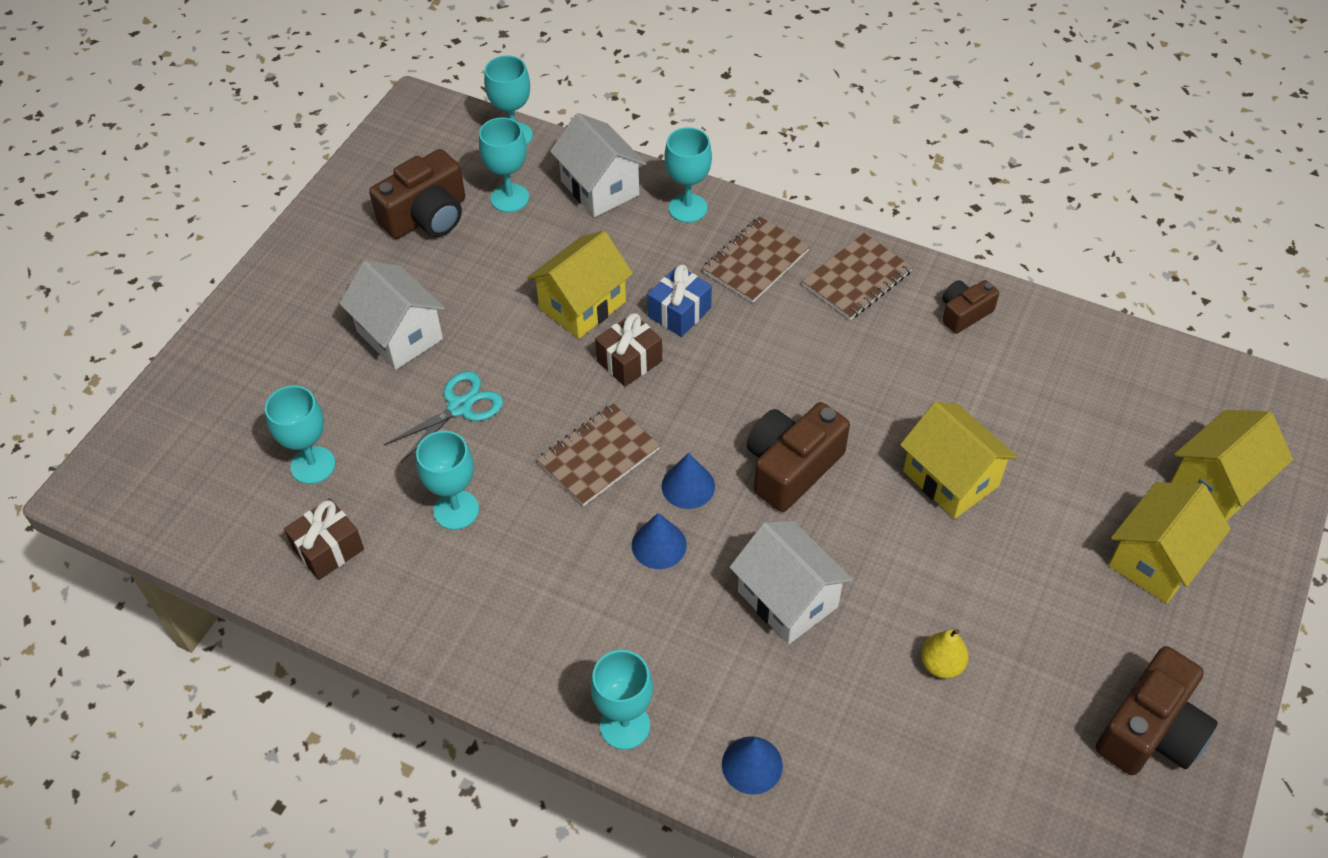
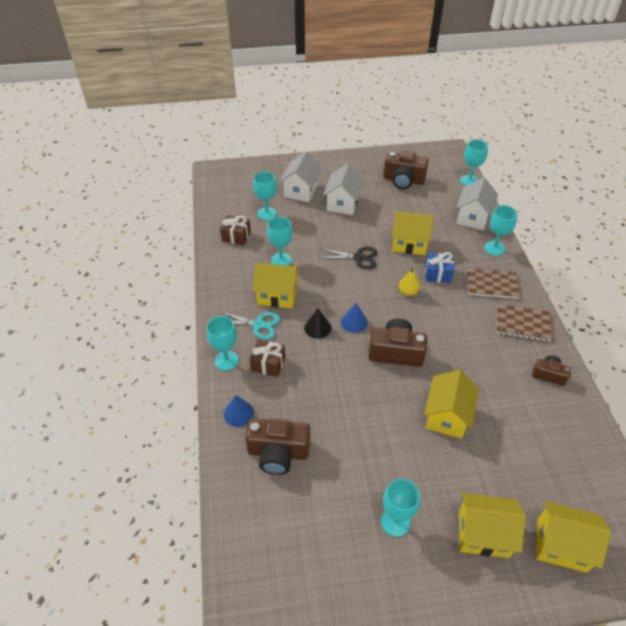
camera: 55 degrees right, 5 degrees down
(459, 407) = (327, 236): turquoise scissors -> turquoise scissors (258, 324)
(509, 198) = (437, 196): turquoise goblet -> turquoise goblet (395, 522)
(537, 563) = (277, 295): none -> yellow house
(552, 393) = (358, 258): none -> black scissors
(598, 456) = (342, 287): brown notebook -> none
(629, 361) = (397, 271): brown gift -> brown gift (268, 364)
(659, 545) = (317, 327): blue cone -> black cone
(787, 599) = (328, 385): white house -> white house (301, 191)
(941, 664) = (341, 462): yellow pear -> yellow pear (408, 292)
(1150, 731) = (376, 578): brown camera -> brown camera (278, 453)

